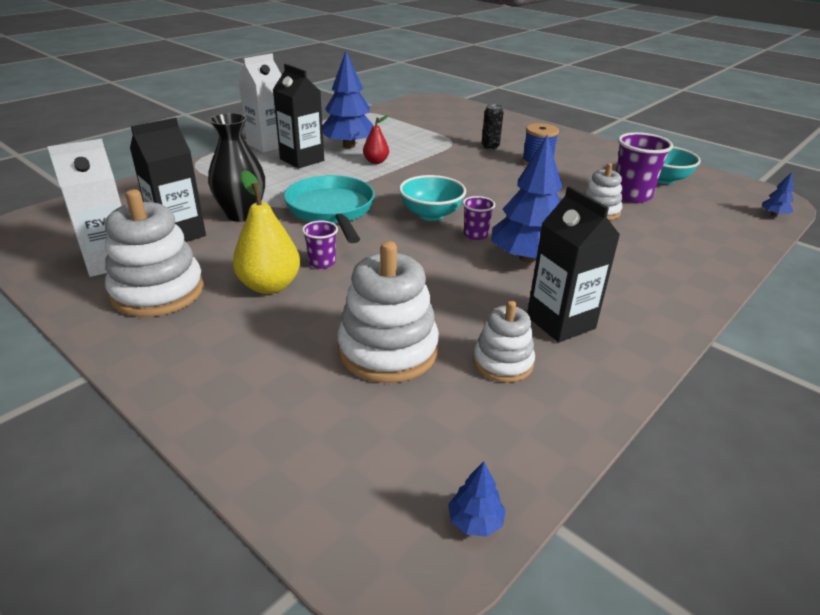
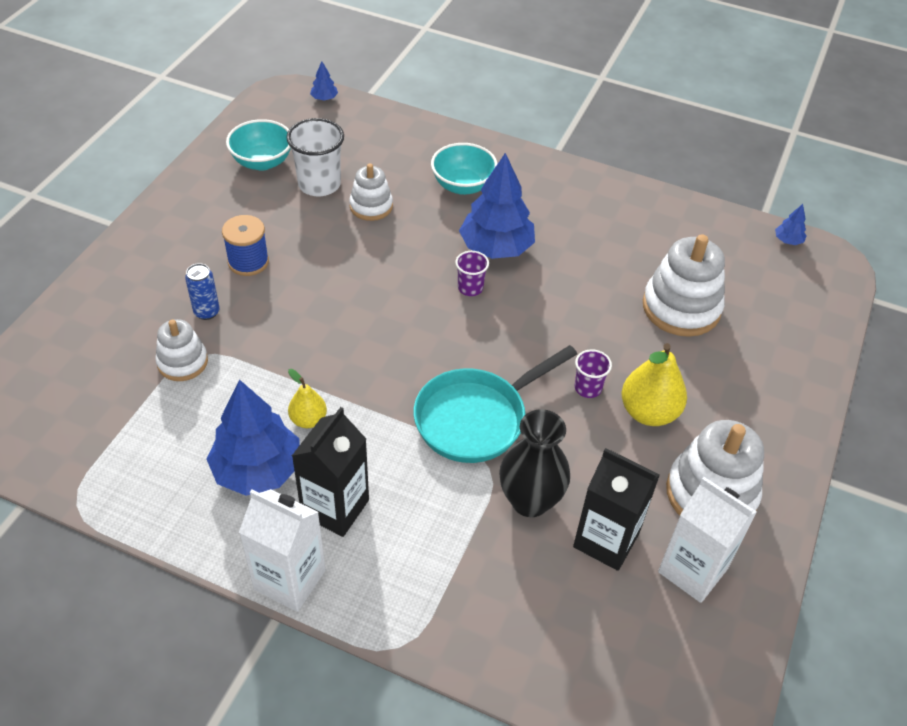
camera: 110 degrees left, 15 degrees up
(376, 162) = (308, 420): red pear -> yellow pear
(431, 214) = (442, 330): turquoise bowl -> turquoise bowl (463, 185)
(490, 147) = (207, 312): black can -> blue can
(503, 362) = (653, 246): white stacking toy -> white stacking toy (182, 362)
(560, 322) = (585, 221): black carton -> none
(631, 195) = (319, 184): purple cup -> white cup

